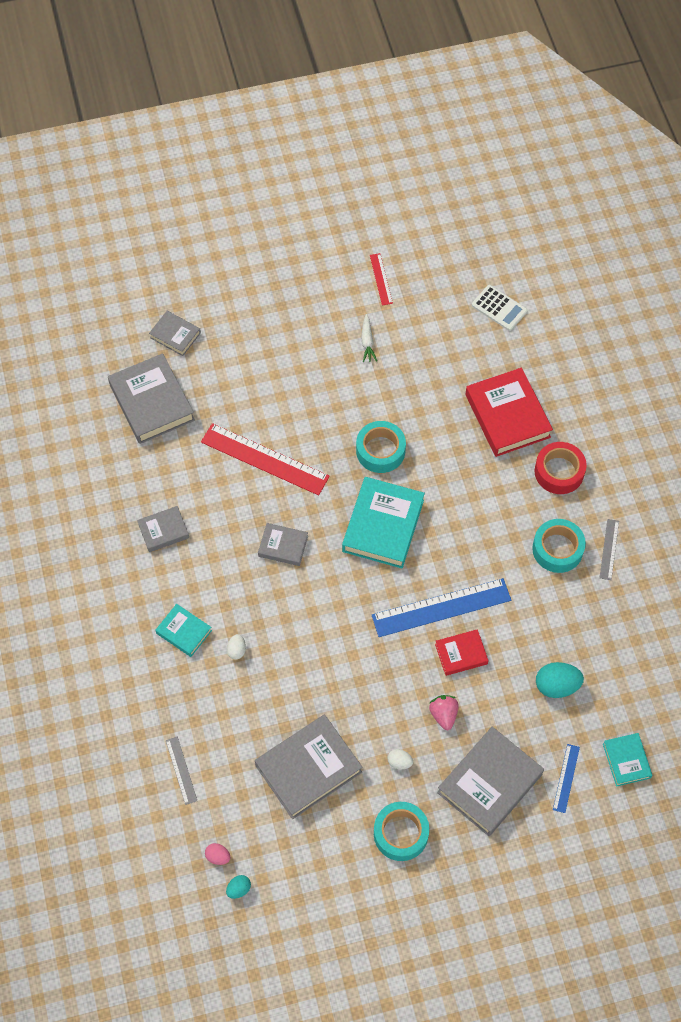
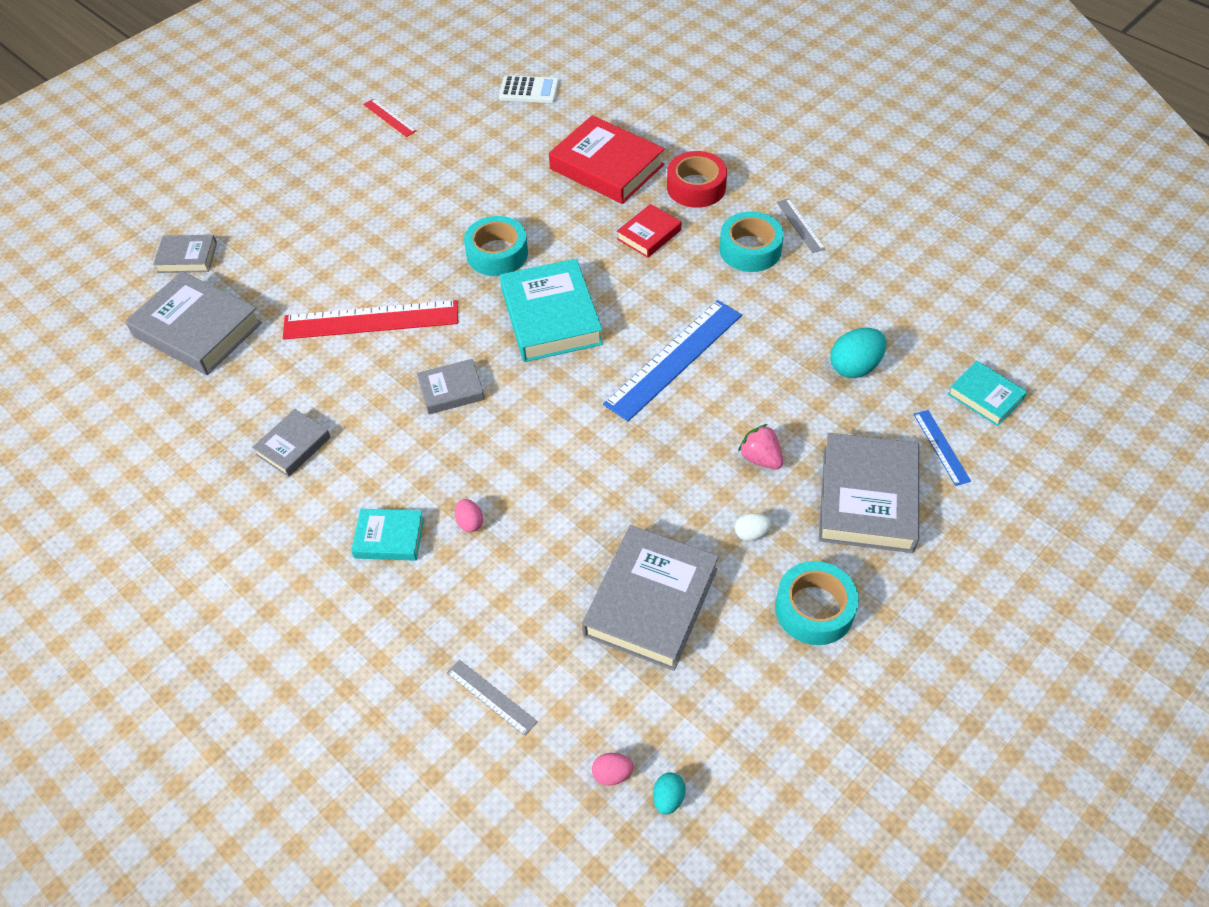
camera: 30 degrees left, 10 degrees down
(237, 650) = (470, 522): white egg -> pink egg
(367, 342) = (413, 171): white carrot -> none
(461, 654) = (731, 390): red book -> red book (649, 234)

